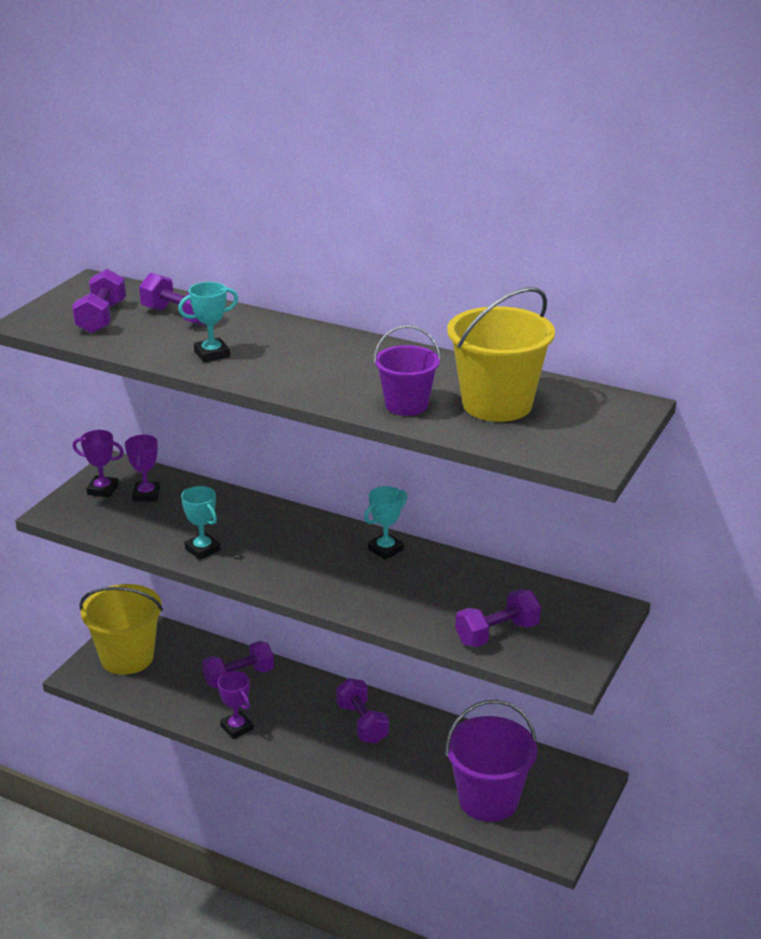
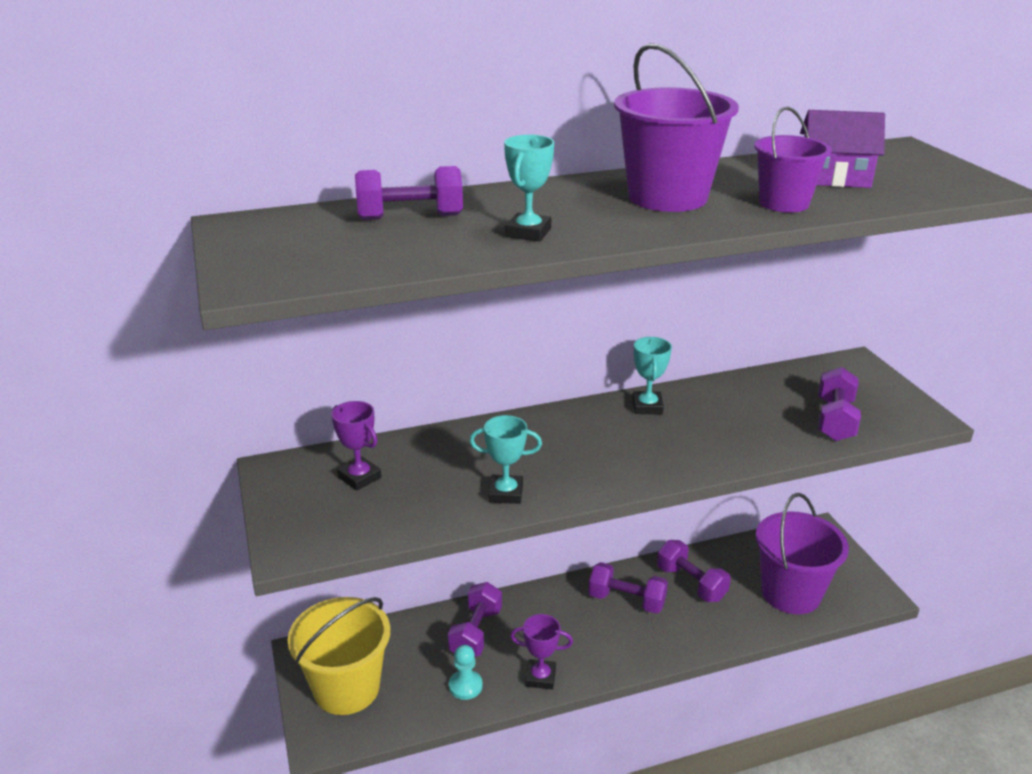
camera: 45 degrees left, 0 degrees up
(101, 318) = (330, 248): purple dumbbell -> purple dumbbell (691, 583)
(103, 490) = (304, 497): purple trophy -> none
(189, 701) = (465, 686): none -> turquoise pawn
(348, 367) = (667, 197): none -> purple bucket
(497, 404) = (834, 178): yellow bucket -> purple house

